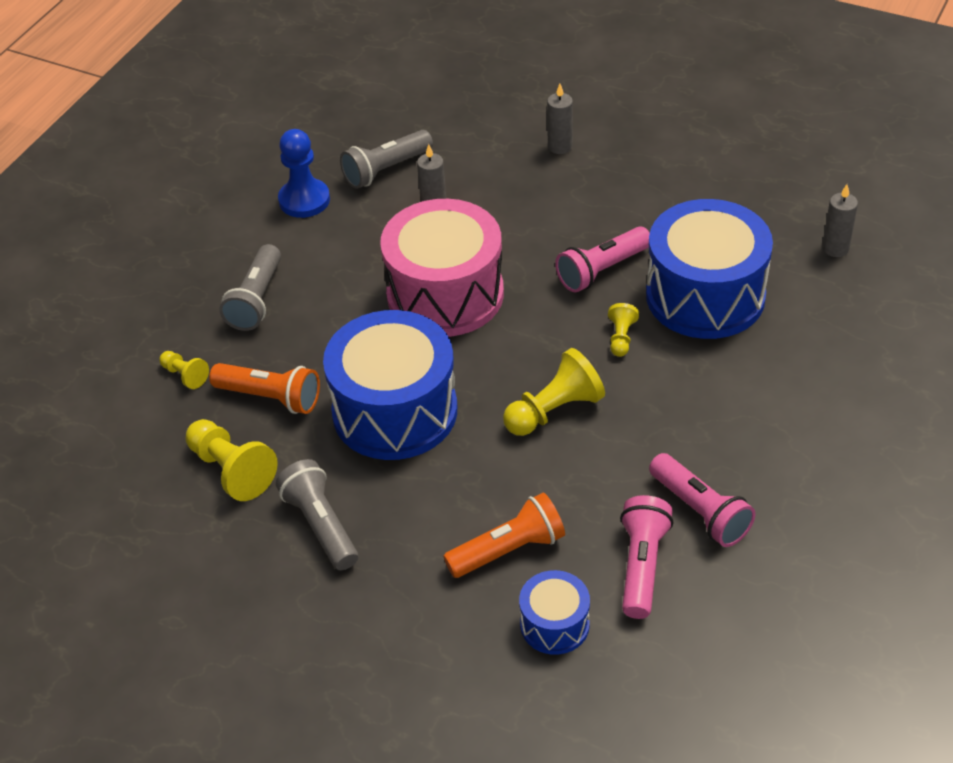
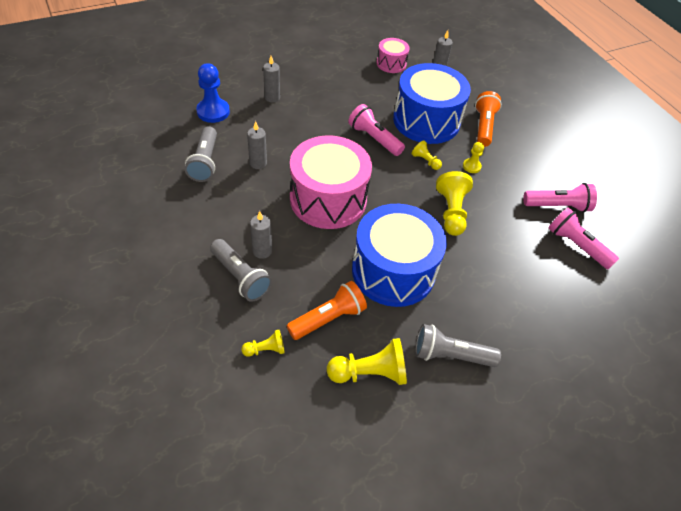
camera: 60 degrees left, 5 degrees up
(304, 200) = (184, 207): blue pawn -> blue pawn (213, 112)
(308, 293) = (262, 251): none -> grey candle
(508, 550) = (530, 286): orange flashlight -> orange flashlight (483, 126)
(554, 624) = (592, 299): blue drum -> none
(602, 270) = (374, 139): pink flashlight -> pink flashlight turned 135 degrees clockwise
(669, 386) = (471, 166): none -> yellow pawn
(781, 198) = (391, 64): none -> pink drum

